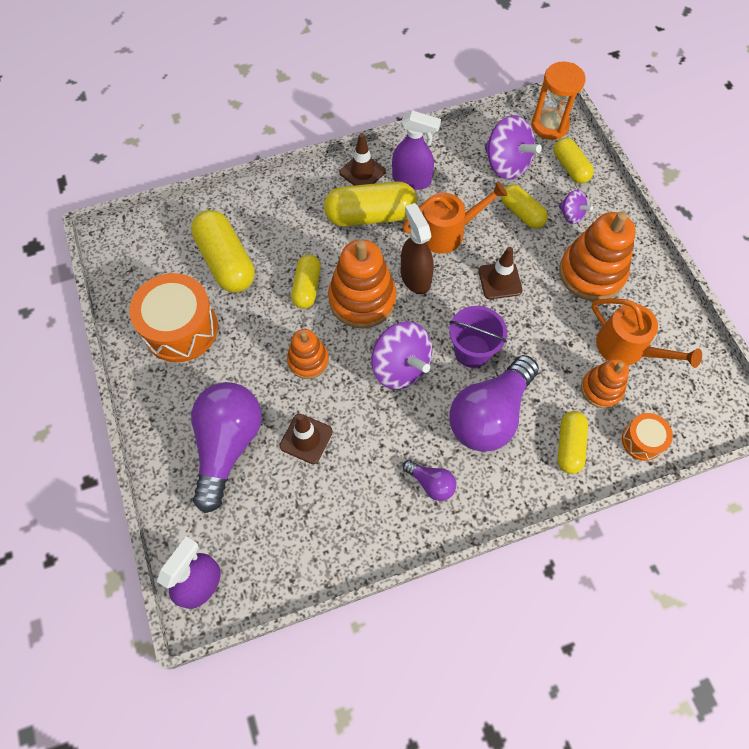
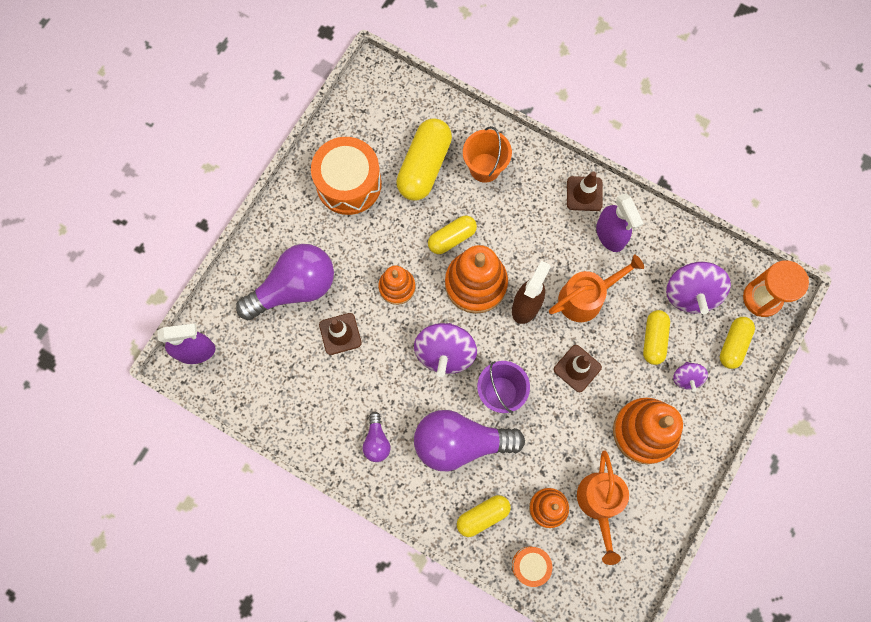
camera: 50 degrees right, 10 degrees up
(272, 220) = (485, 167): none -> orange bucket
(370, 215) = (551, 231): yellow capsule -> none
(447, 232) = (585, 297): orange watering can -> orange watering can turned 60 degrees counterclockwise

